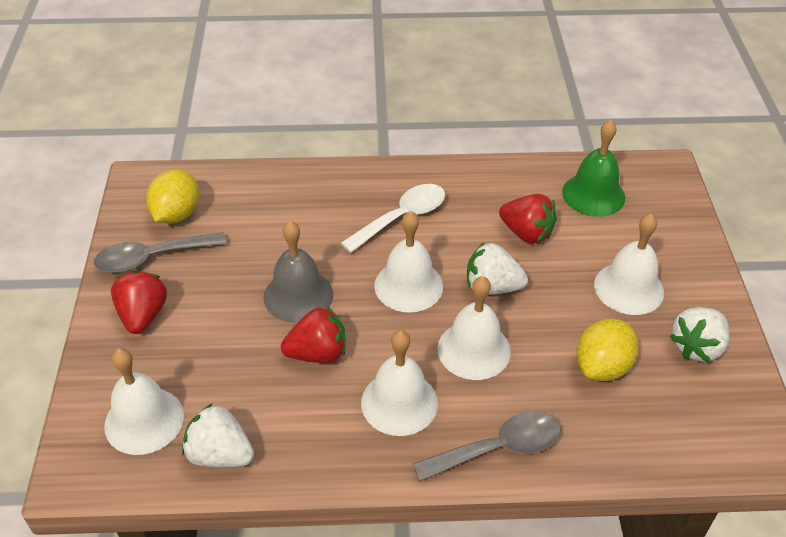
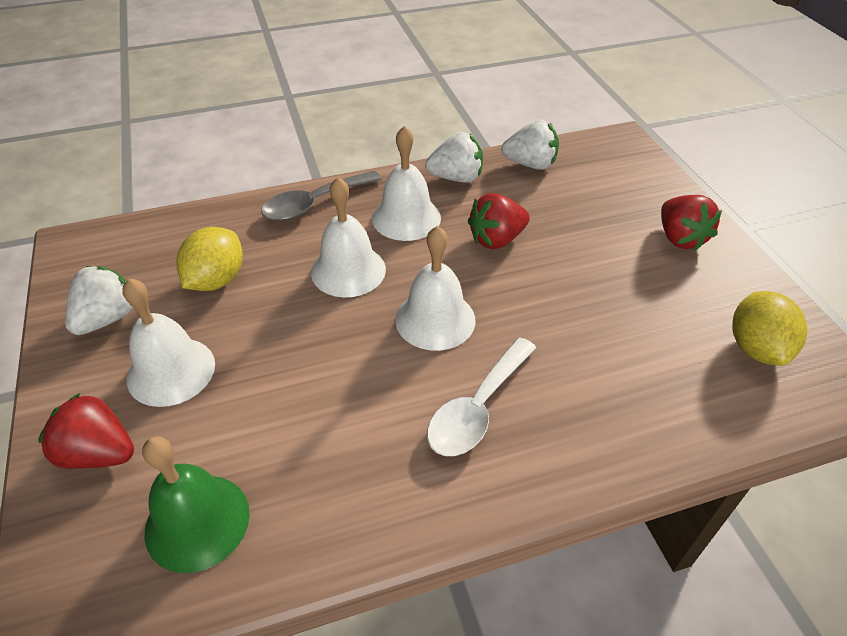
camera: 165 degrees right, 0 degrees up
(144, 420) = (603, 171): white bell -> none
(152, 258) = (729, 291): grey spoon -> none
(298, 295) = (547, 285): grey bell -> none
(492, 287) = (339, 338): white strawberry -> white strawberry (456, 178)
(526, 233) = (302, 422): red strawberry -> red strawberry (99, 453)

